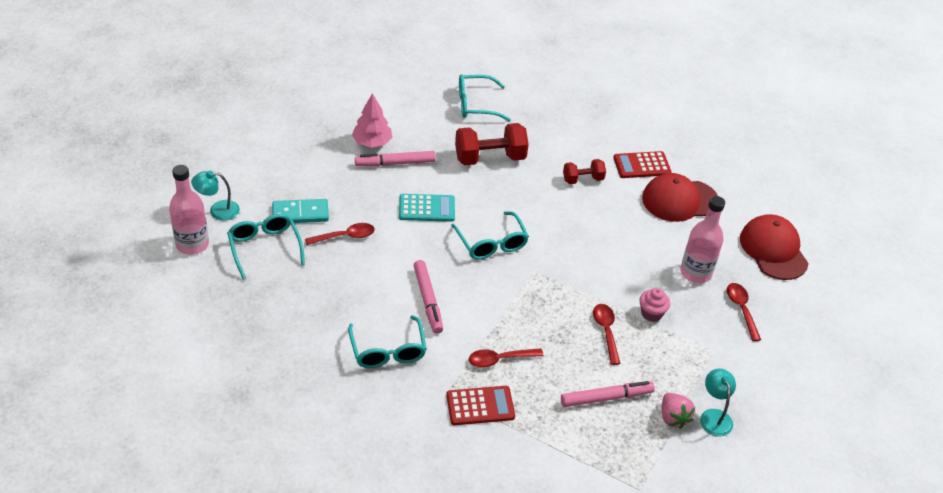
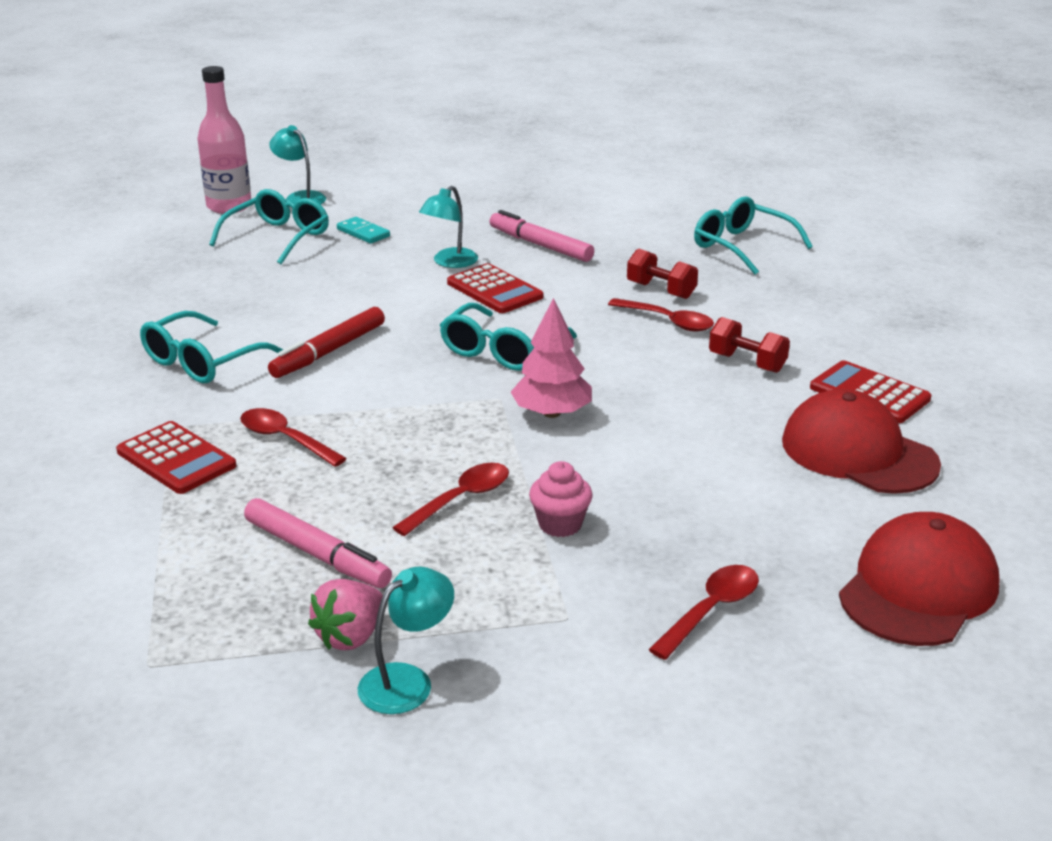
camera: 55 degrees right, 15 degrees down
(300, 213) = (363, 233): turquoise domino -> turquoise domino, size x0.65
(345, 236) = (364, 267): red spoon -> red spoon (668, 321)
(372, 142) = (551, 221): pink tree -> pink tree (551, 413)
(377, 204) = (450, 262): none -> turquoise lamp
(427, 208) = (494, 290): turquoise calculator -> red calculator
(428, 300) = (328, 352): pink marker -> red marker
(490, 158) = (661, 290): red dumbbell -> red dumbbell, size x0.57
(695, 272) = (721, 530): pink bottle -> none

